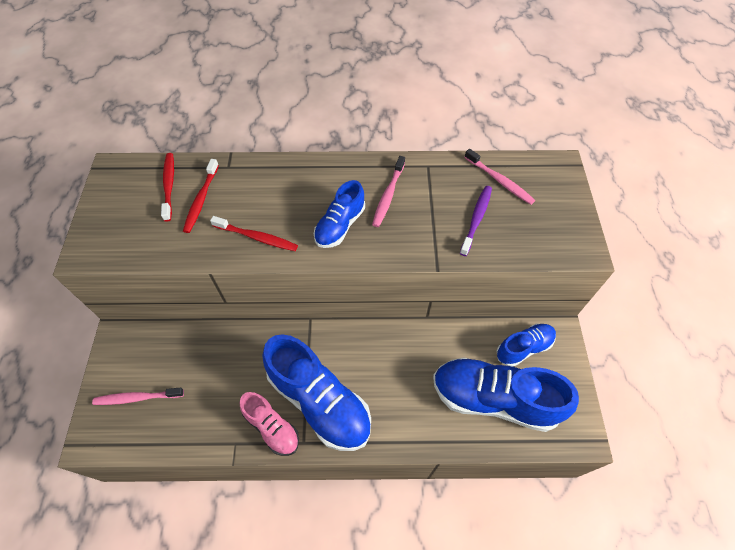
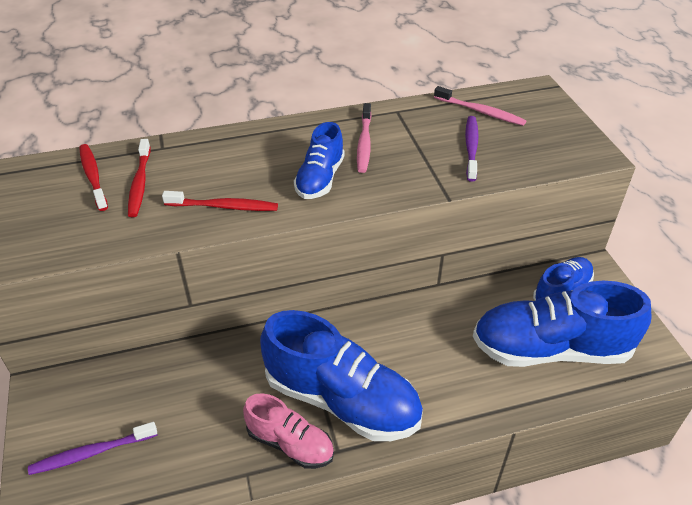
camera: 15 degrees left, 15 degrees down
(137, 398) = (91, 453): pink toothbrush -> purple toothbrush

